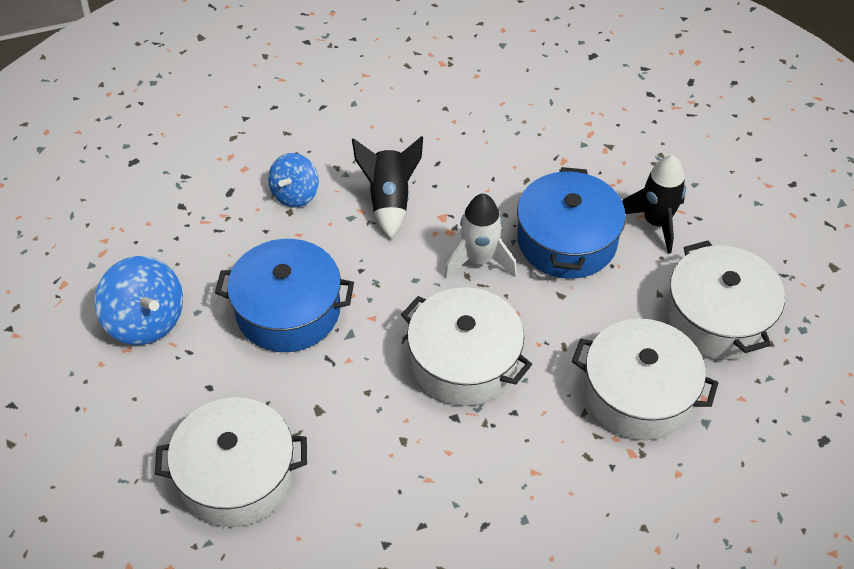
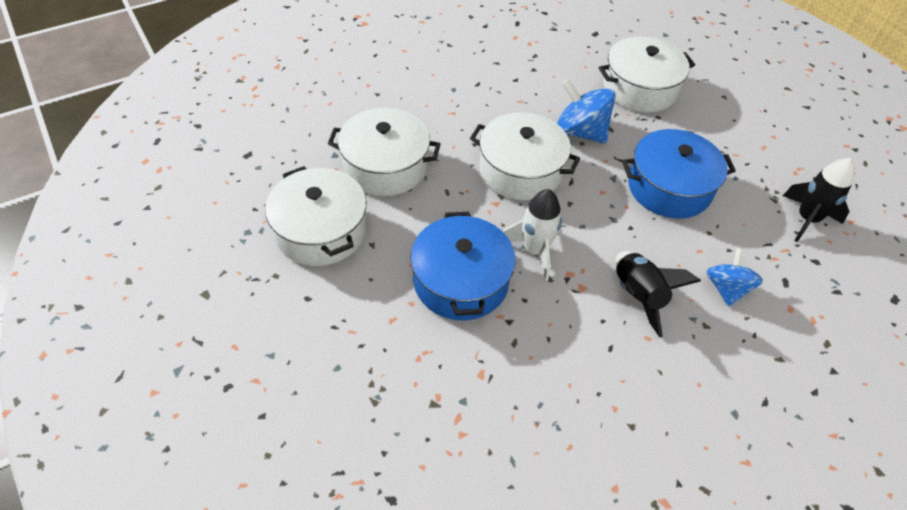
camera: 165 degrees right, 0 degrees up
(146, 321) = (767, 166): blue spinning top -> blue spinning top (580, 132)
(656, 222) = (377, 314): black rocket -> black rocket (807, 219)

